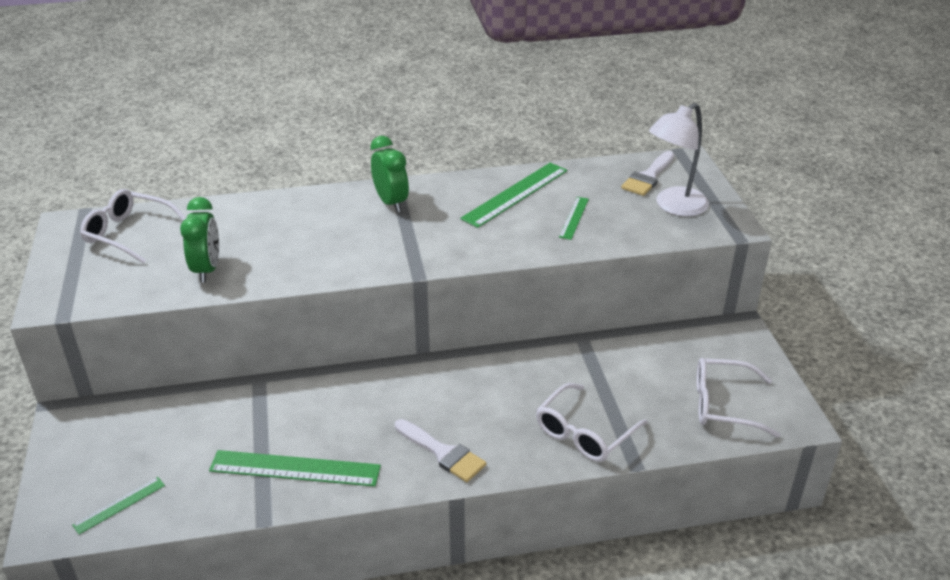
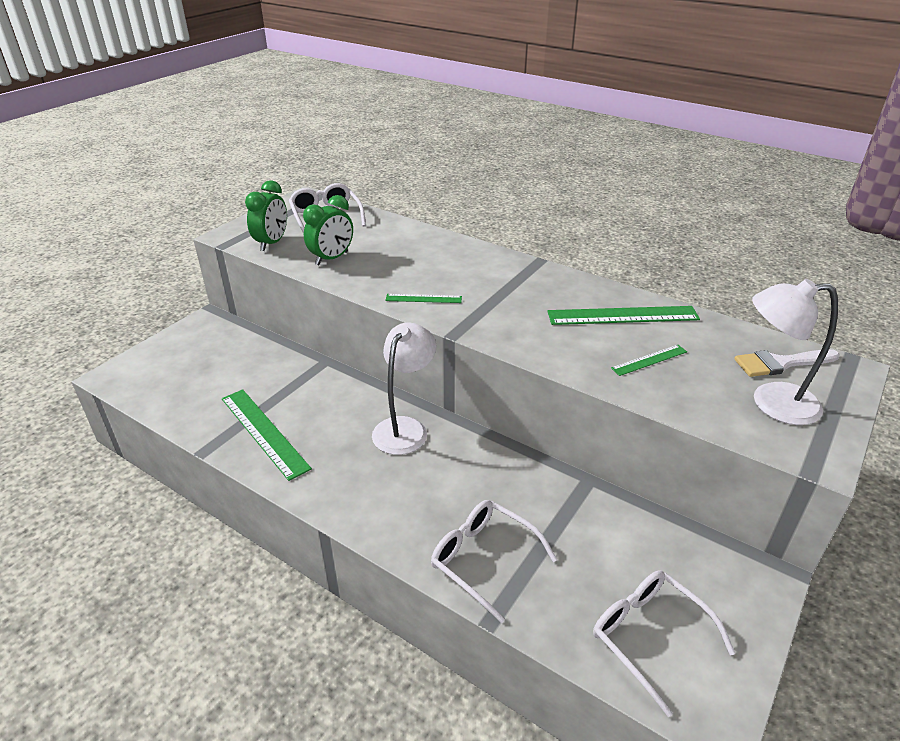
camera: 45 degrees right, 0 degrees up
(119, 505) = (157, 386): green ruler -> green ruler (423, 298)
(391, 202) = (512, 274): green clock -> green clock (272, 243)
(408, 387) = (405, 428): none -> white lamp
(443, 453) = (361, 492): white brush -> none
(584, 433) = (483, 559): white glasses -> white glasses turned 45 degrees clockwise

